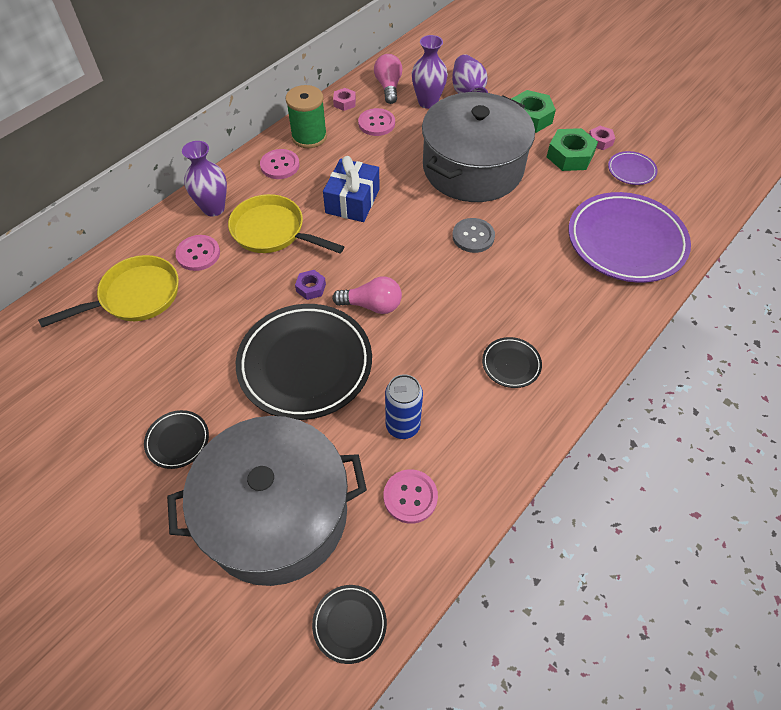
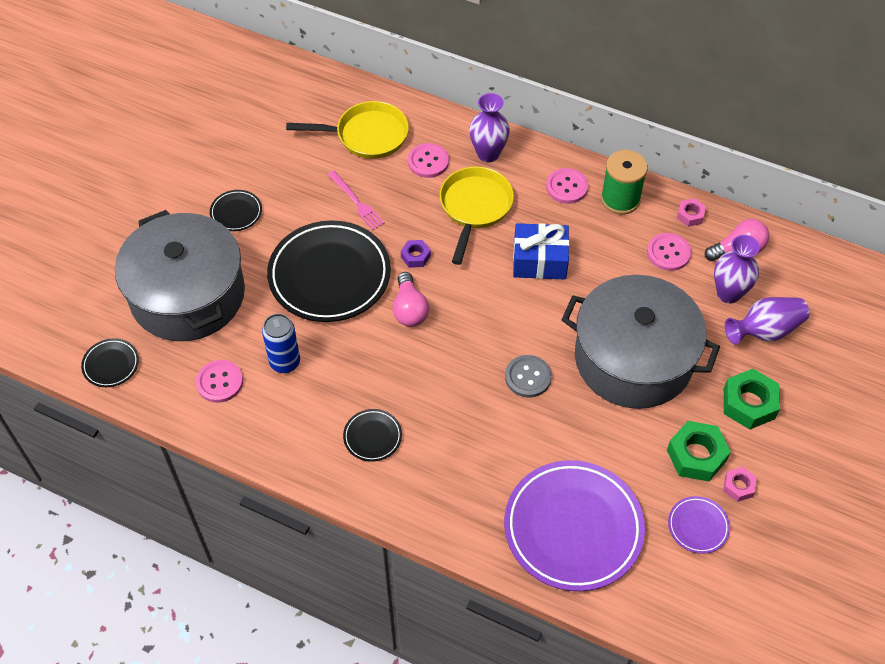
camera: 75 degrees right, 0 degrees up
(135, 296) = (367, 135): yellow pan -> yellow pan turned 45 degrees counterclockwise
(220, 323) = (356, 202): none -> pink fork

